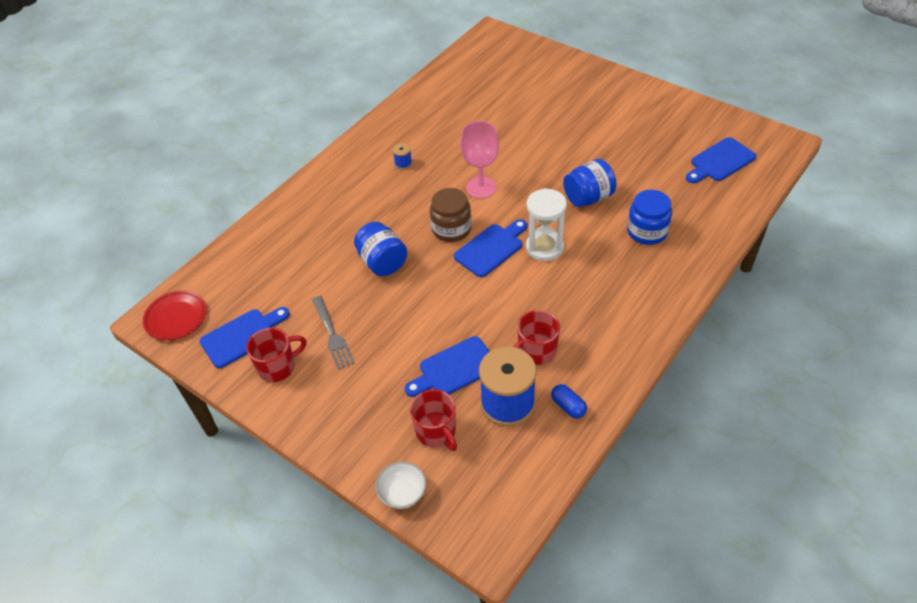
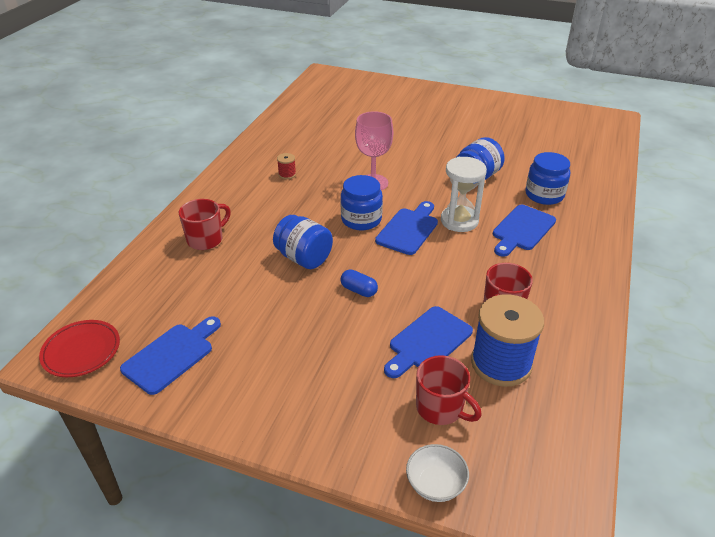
camera: 20 degrees left, 10 degrees down
(278, 367) = (227, 378): red mug -> red mug (206, 239)
(332, 335) = (278, 334): grey fork -> none
(403, 164) = (287, 174): blue spool -> red spool
(451, 229) = (361, 219): brown jar -> blue jar
(568, 406) = (563, 353): blue capsule -> blue capsule (359, 290)
(720, 161) = (572, 137): blue cutting board -> blue cutting board (522, 230)

